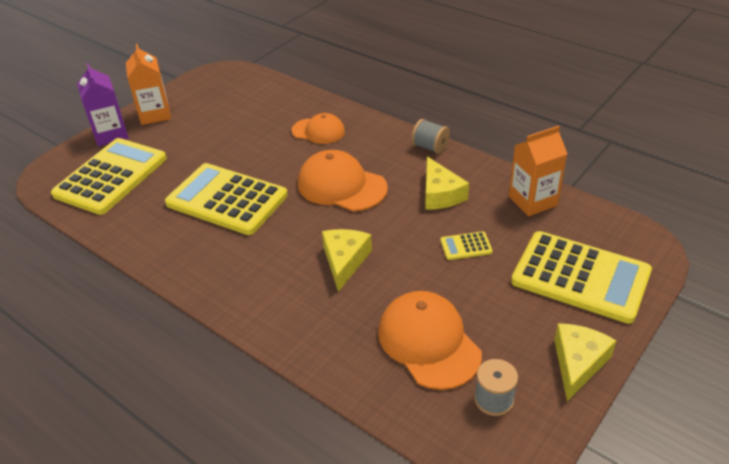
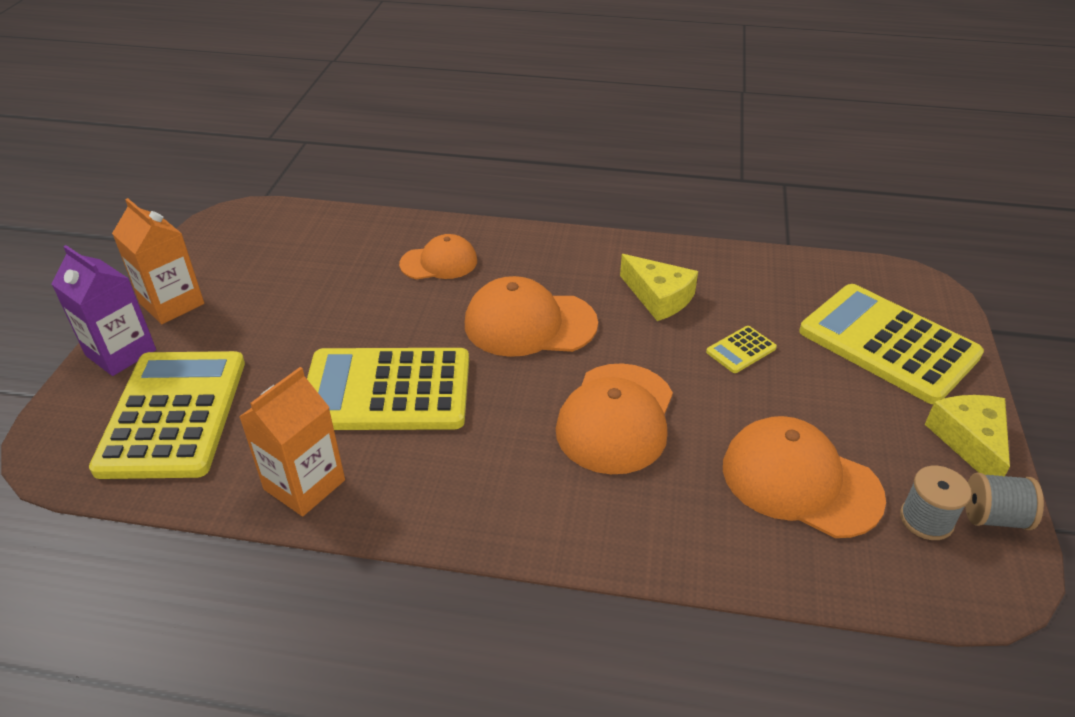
camera: 30 degrees left, 0 degrees up
(344, 261) = (616, 418): yellow cheese -> orange cap
(430, 147) = (598, 244): grey spool -> grey spool (993, 517)
(532, 201) = (766, 274): orange carton -> orange carton (304, 485)
(580, 277) = (888, 343): yellow calculator -> yellow calculator turned 135 degrees counterclockwise

